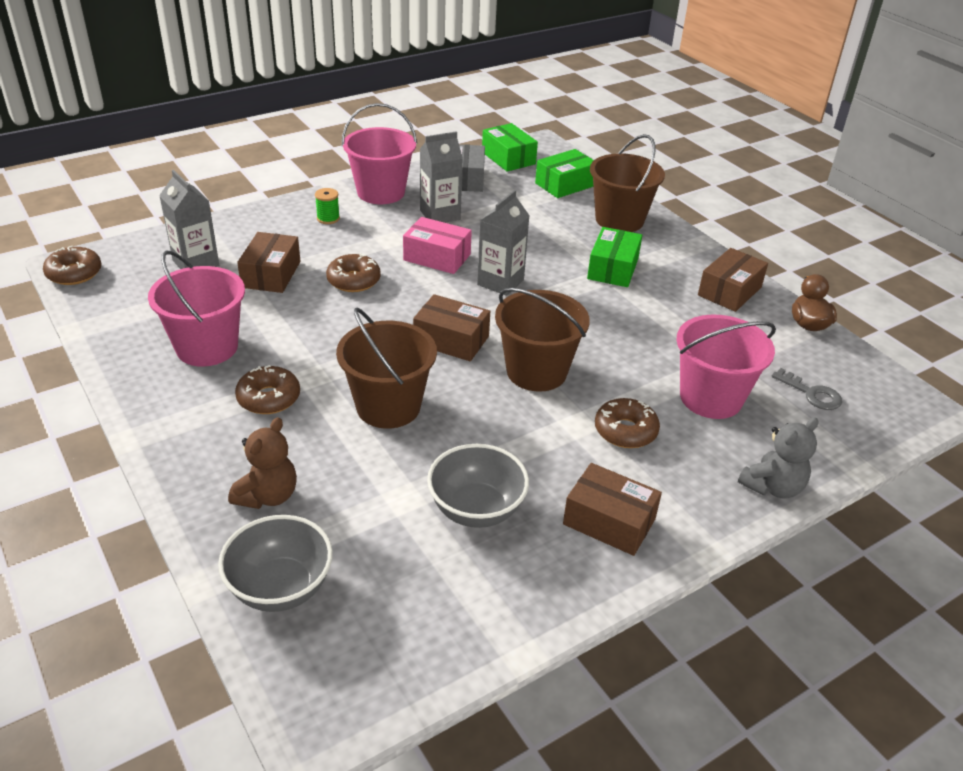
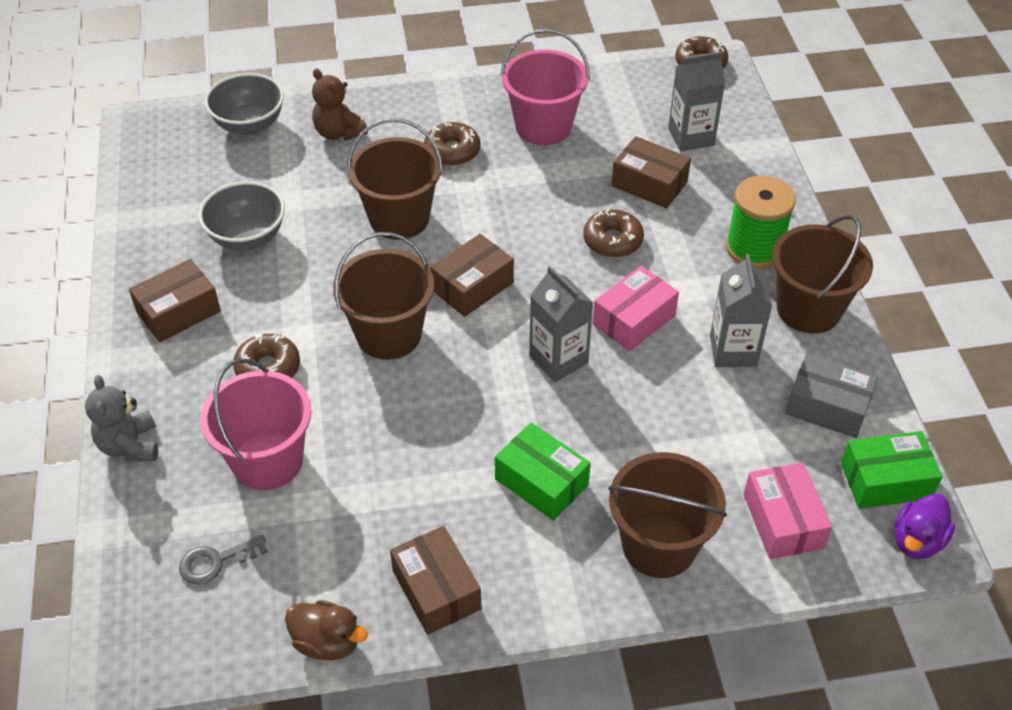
camera: 115 degrees right, 10 degrees up
(328, 218) = (754, 248): green spool -> green spool, size x2.04
(381, 192) = (808, 309): pink bucket -> brown bucket
(542, 147) = (917, 541): none -> purple duck
(565, 184) = (783, 521): green box -> pink box

